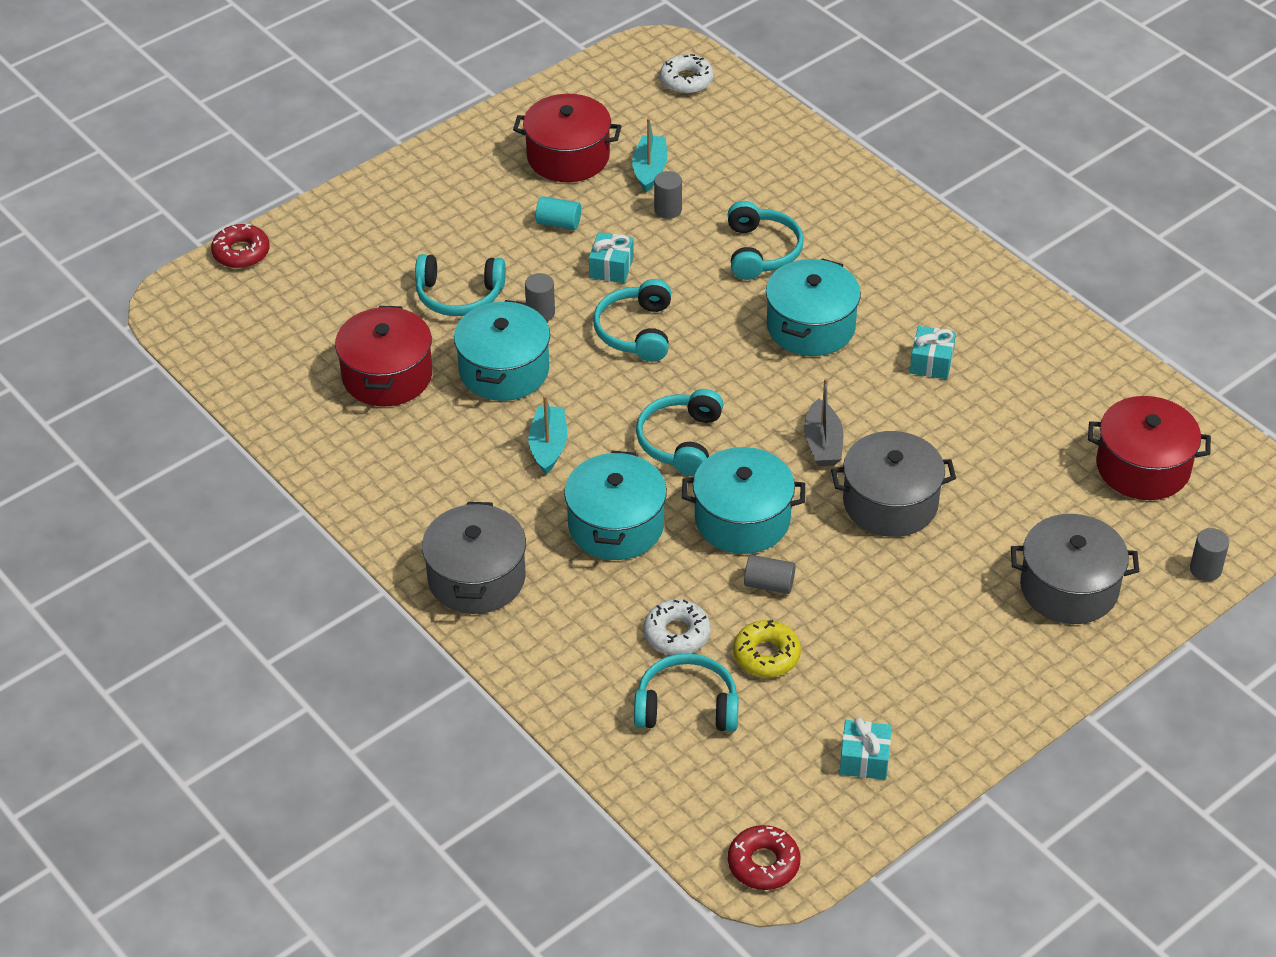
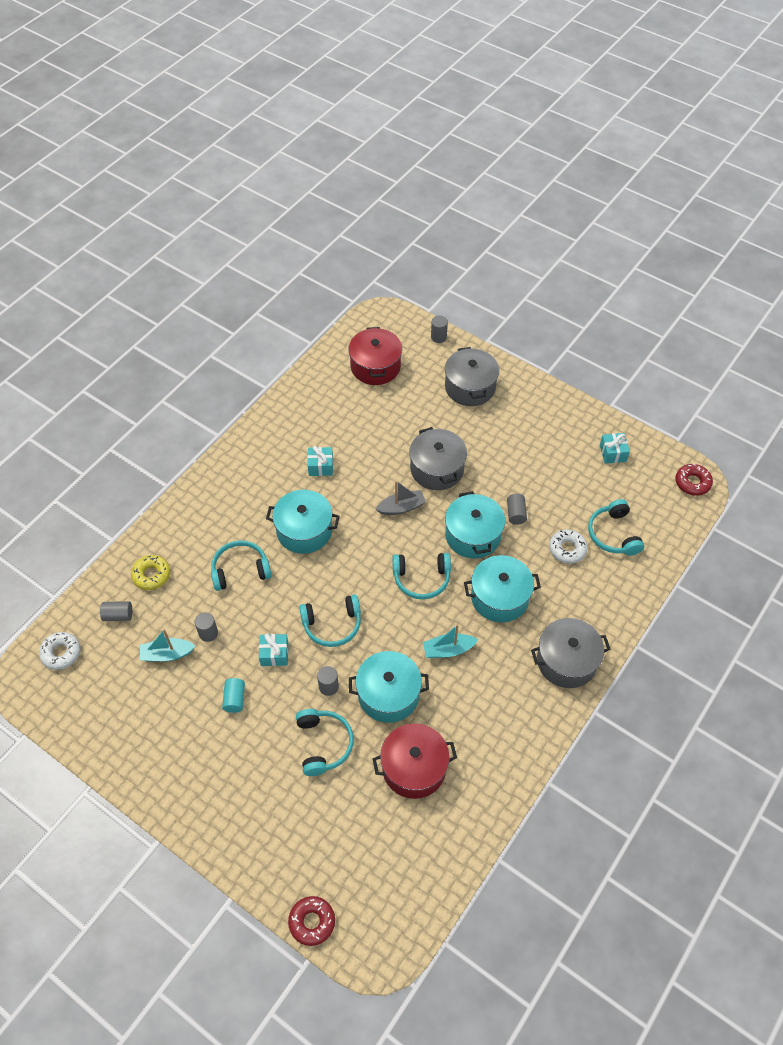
camera: 105 degrees left, 10 degrees up
(568, 156) = (160, 712): red pot -> none
(726, 132) = (118, 615): none -> grey cylinder
(766, 655) = (564, 505): yellow donut -> yellow donut (151, 575)

